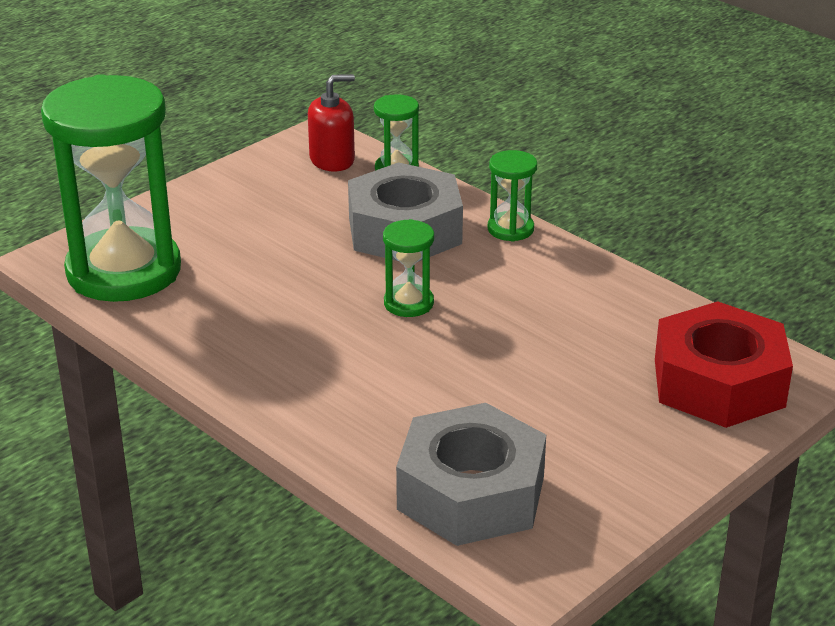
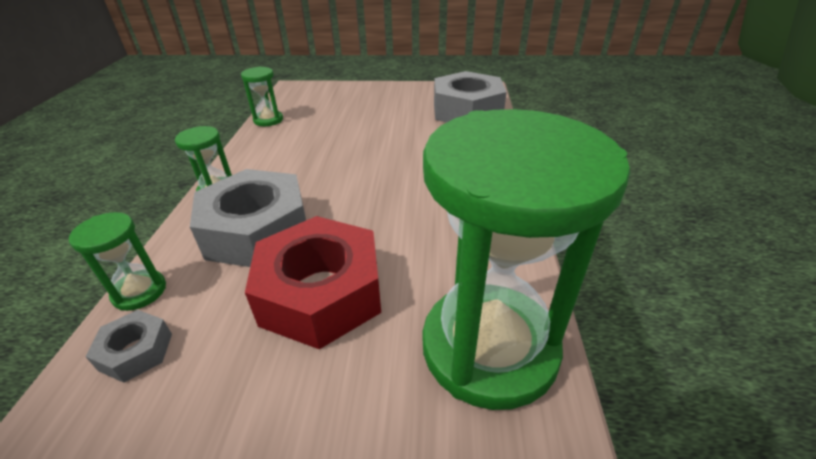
camera: 130 degrees left, 5 degrees up
(332, 160) = (136, 352): red soap dispenser -> grey nut
(408, 303) = (351, 185): green hourglass -> green hourglass (268, 120)
(718, 383) = (320, 97): red nut -> red nut (321, 293)

